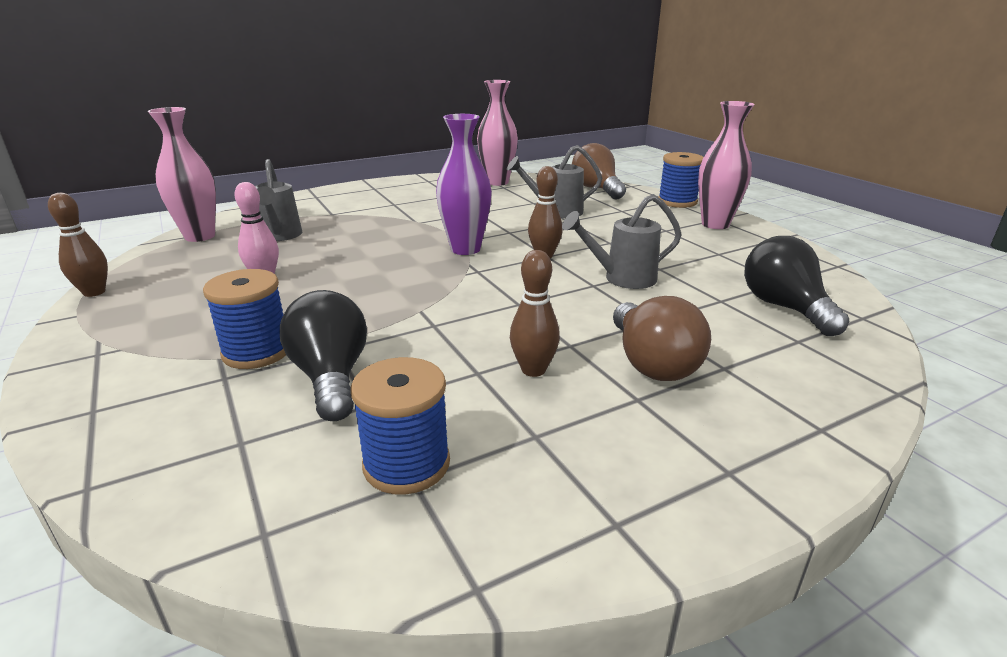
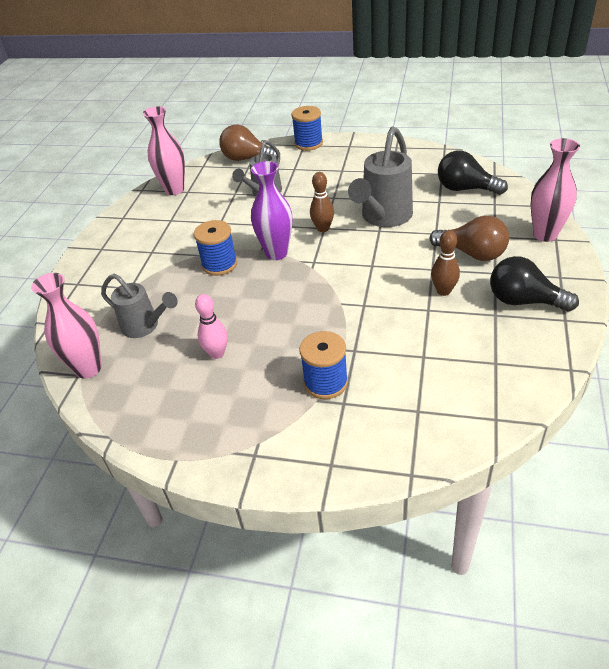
camera: 45 degrees left, 15 degrees up
(94, 292) = (142, 445): brown bowling pin -> none
(331, 377) = (384, 361): black light bulb -> black light bulb (524, 301)
(406, 464) = (483, 361): blue spool -> blue spool (219, 264)
(622, 279) = (383, 218): grey watering can -> grey watering can, size x1.57
(715, 224) = (356, 151): pink vase -> pink vase (545, 235)

